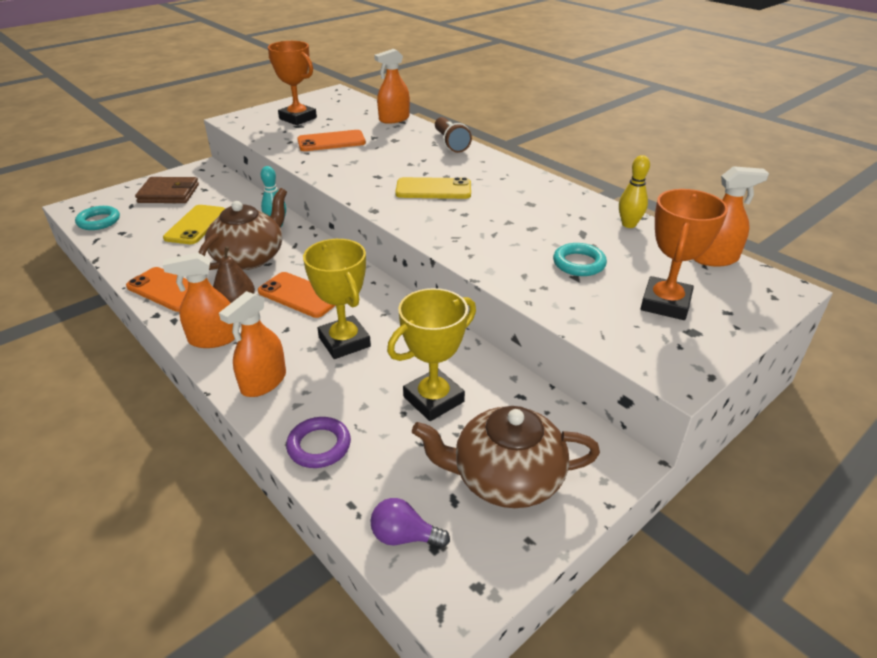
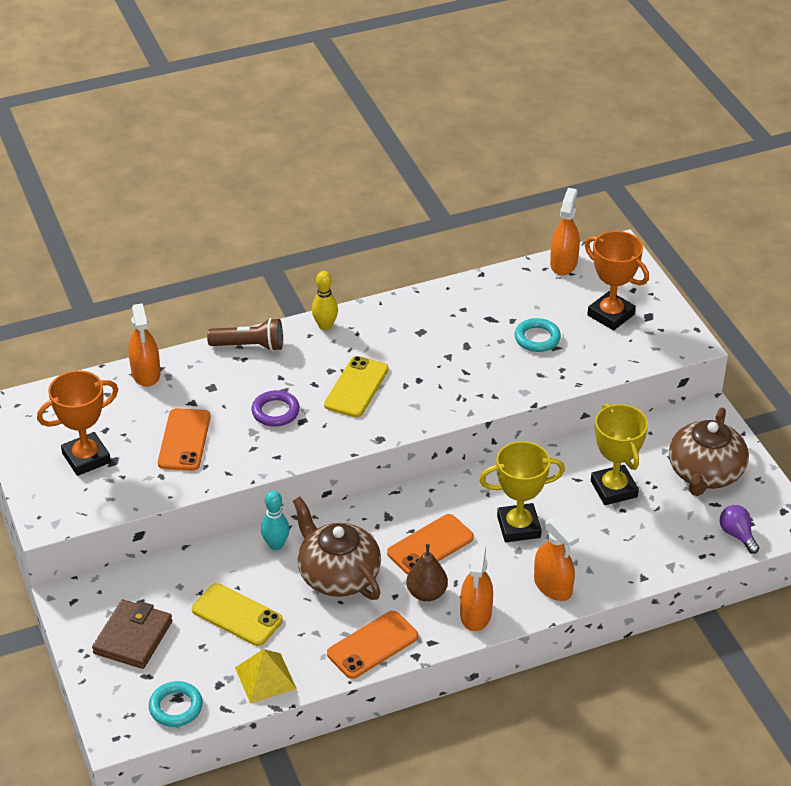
camera: 70 degrees left, 5 degrees up
(128, 249) = (265, 678): none -> yellow pyramid
(319, 446) = (640, 563): purple ring -> purple ring (275, 412)
(404, 536) = (737, 535): purple light bulb -> purple light bulb turned 120 degrees clockwise
(629, 224) = (489, 287): yellow bowling pin -> yellow bowling pin (325, 326)

